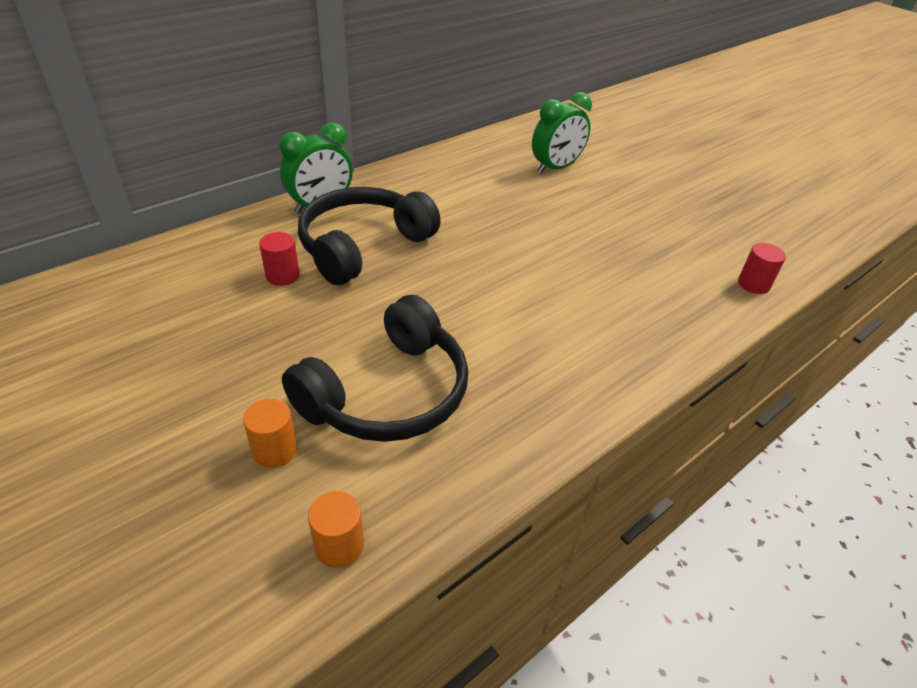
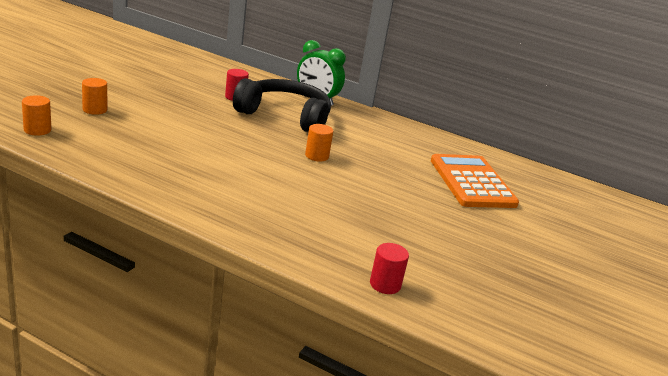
camera: 65 degrees right, 15 degrees down
(388, 393) = (150, 133): black headphones -> none
(484, 252) = (317, 156): none -> orange cylinder
(555, 168) = (472, 182): green clock -> orange calculator

